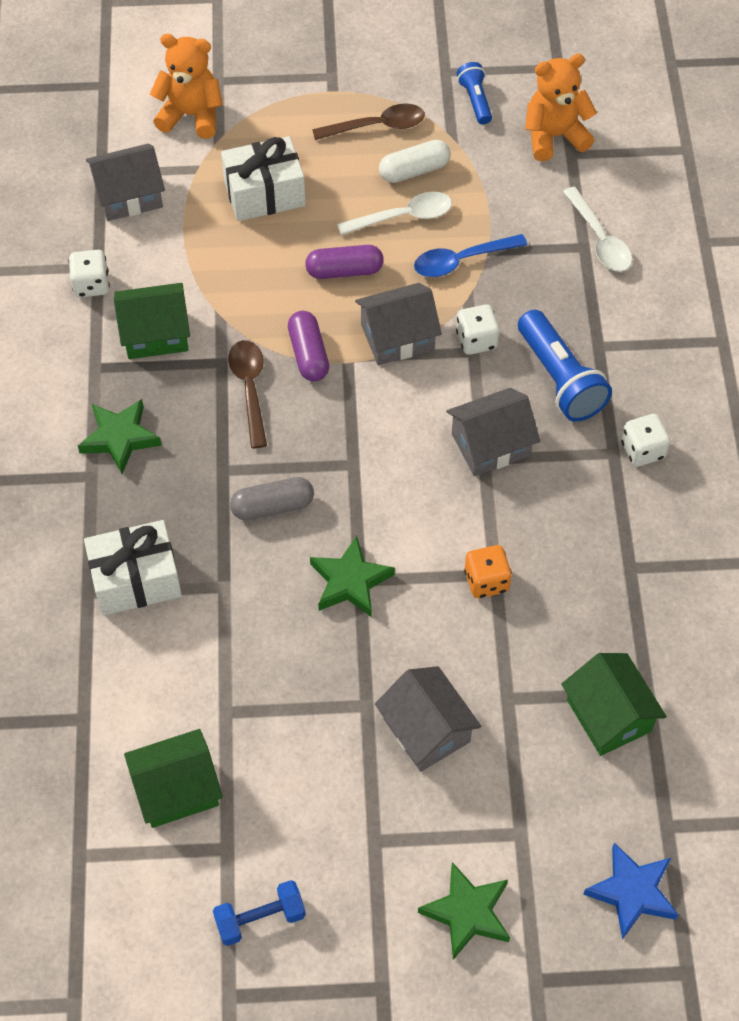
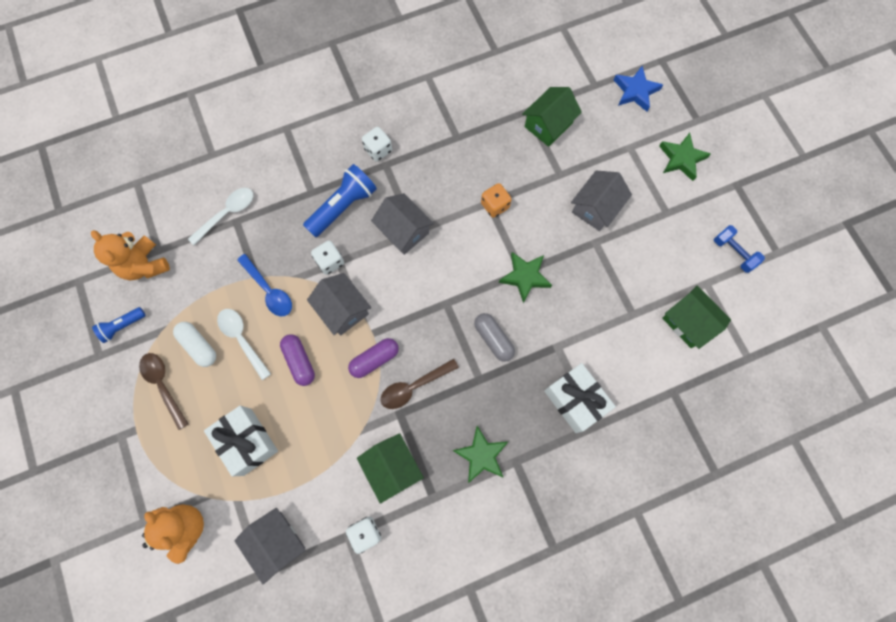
camera: 110 degrees left, 15 degrees up
(191, 115) = (185, 528): orange teddy bear -> orange teddy bear turned 150 degrees clockwise

